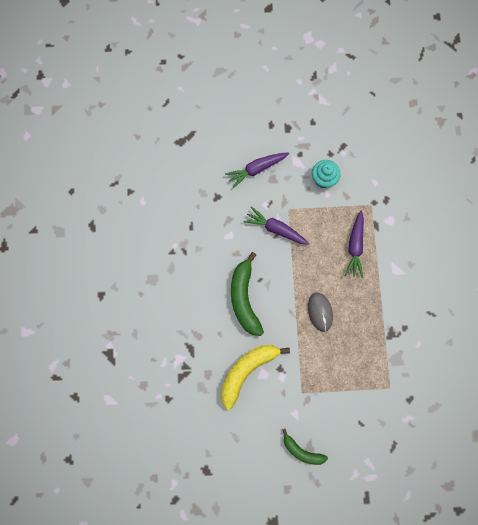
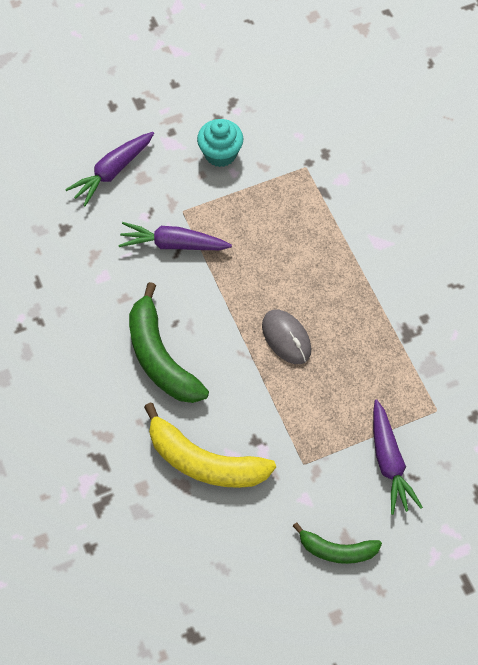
camera: 20 degrees left, 15 degrees down
(247, 371) = (204, 461): yellow banana -> yellow banana turned 90 degrees counterclockwise
(355, 246) = (304, 230): purple carrot -> purple carrot (389, 462)

